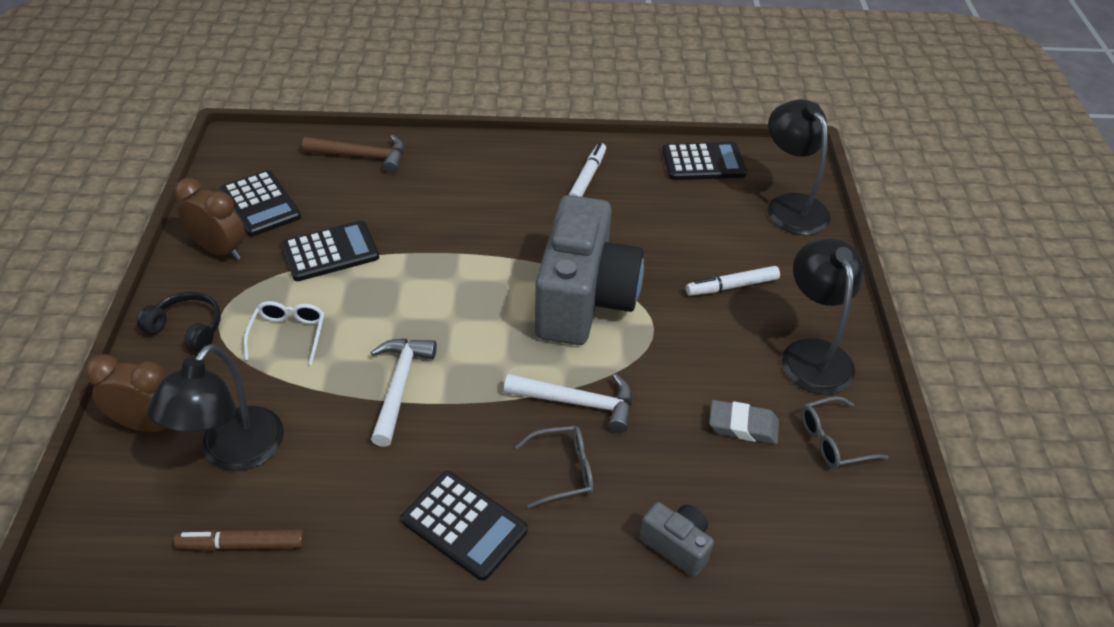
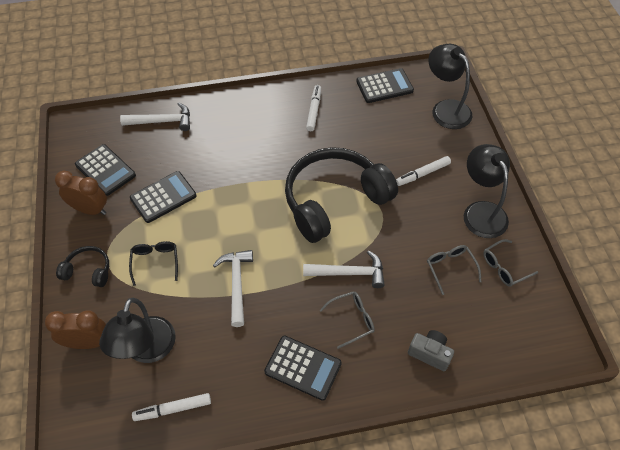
camera: 10 degrees left, 10 degrees up
(242, 545) = (173, 409): brown marker -> white marker
(288, 335) = (155, 262): white glasses -> black glasses
(362, 156) = (162, 121): brown hammer -> white hammer
(584, 299) = (334, 201): grey camera -> black headphones
(743, 426) = (450, 268): grey eraser -> grey glasses

